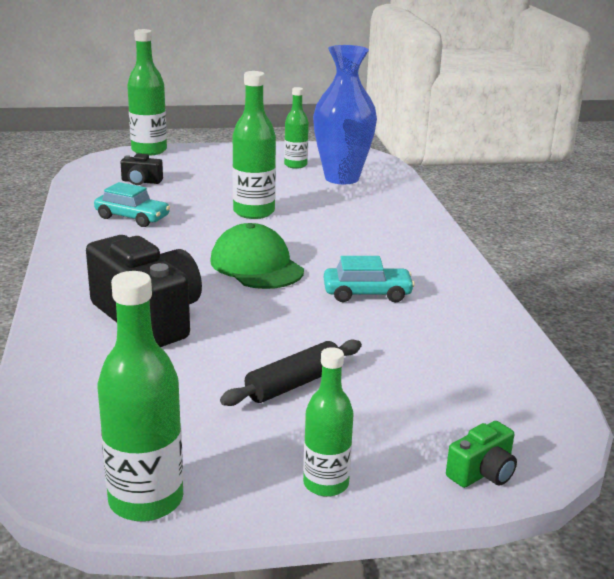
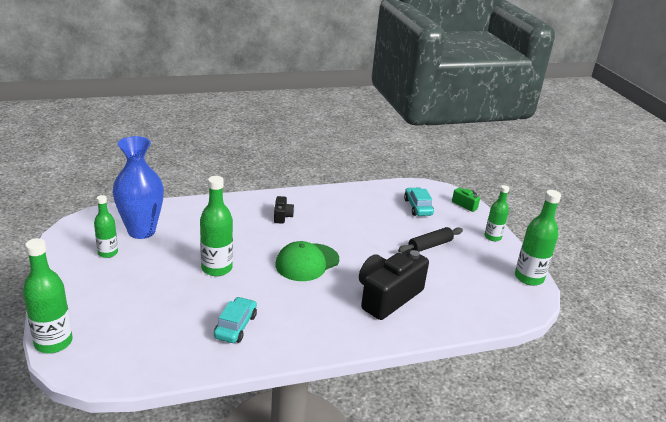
camera: 100 degrees left, 5 degrees up
(141, 182) = (149, 334): black camera -> black camera (282, 216)
(294, 384) = (430, 245): black rolling pin -> black rolling pin turned 75 degrees counterclockwise
(367, 293) = (332, 225): turquoise car -> turquoise car (418, 207)

